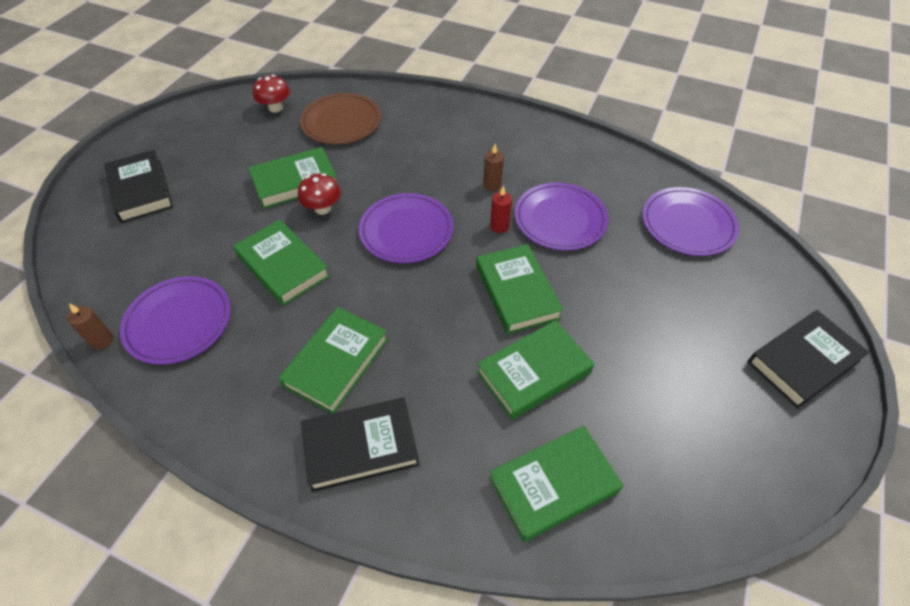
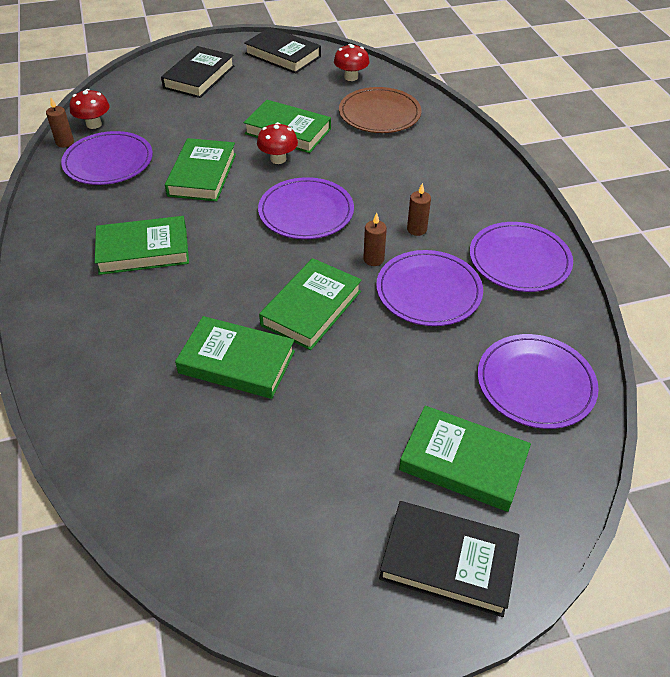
camera: 50 degrees right, 5 degrees down
(104, 302) = (94, 124): none -> red mushroom
(361, 447) = (83, 304): black book -> black book (283, 55)
(499, 226) = (373, 259): red candle -> brown candle
(553, 485) = (137, 430): green book -> green book (463, 462)
(573, 158) = (519, 260): none -> purple plate

